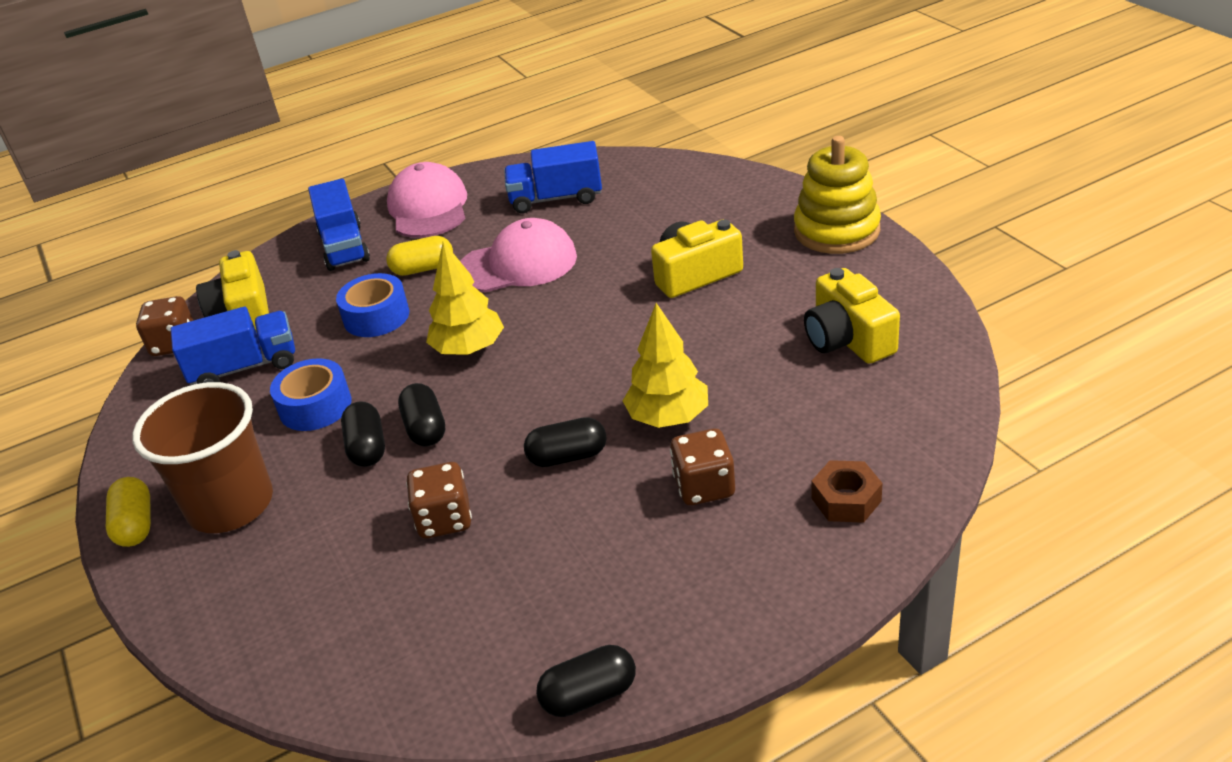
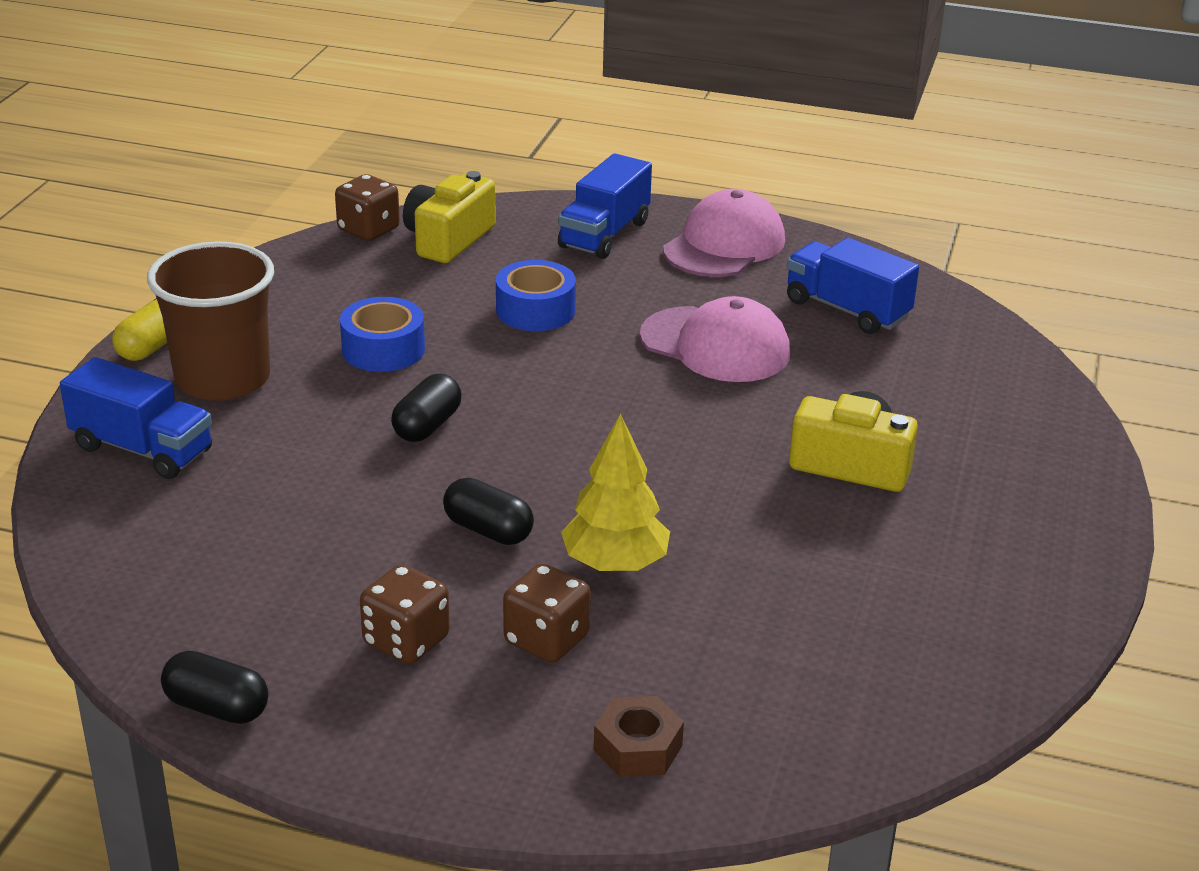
camera: 40 degrees right, 5 degrees down
(244, 367) = (384, 283): blue truck -> blue truck (142, 449)
(367, 447) = (367, 408): black capsule -> none
(423, 269) = (634, 295): yellow capsule -> none
(444, 519) = (330, 504): brown dice -> brown dice (406, 641)
(469, 349) = (559, 388): yellow tree -> none
(836, 231) = (1065, 524): yellow stacking toy -> none
(847, 339) = (888, 625): yellow camera -> none

